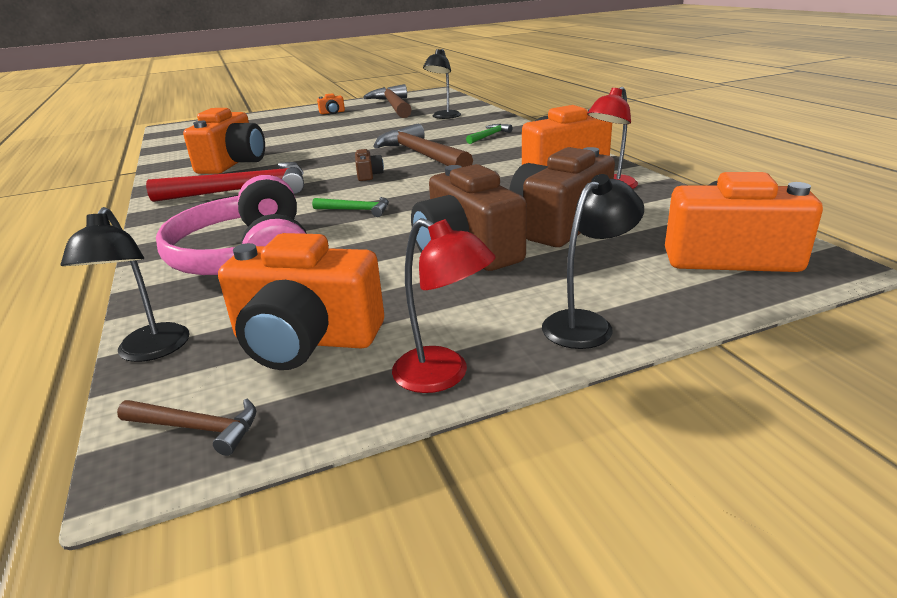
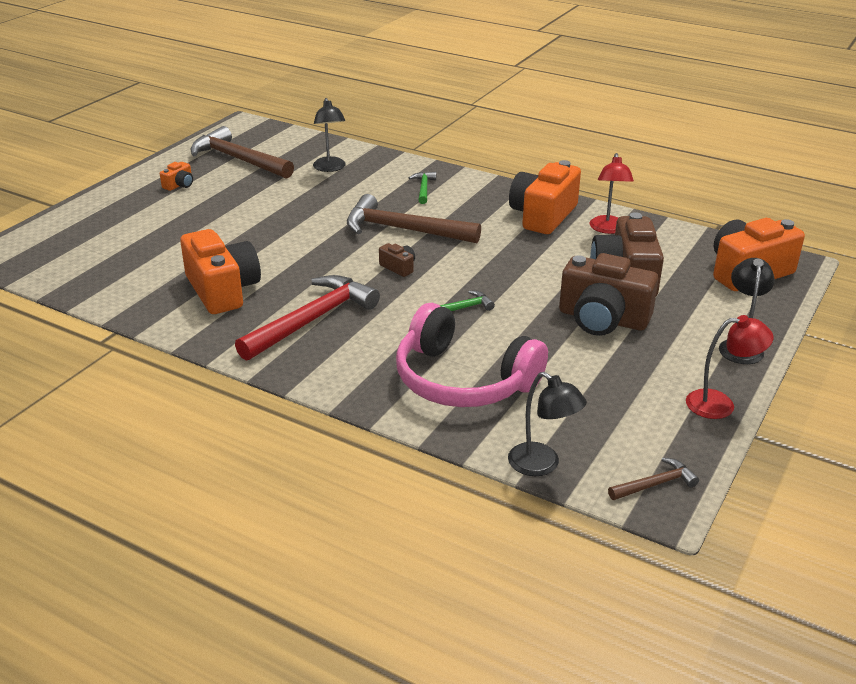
camera: 40 degrees left, 5 degrees up
(306, 340) = (618, 417): orange camera -> none

